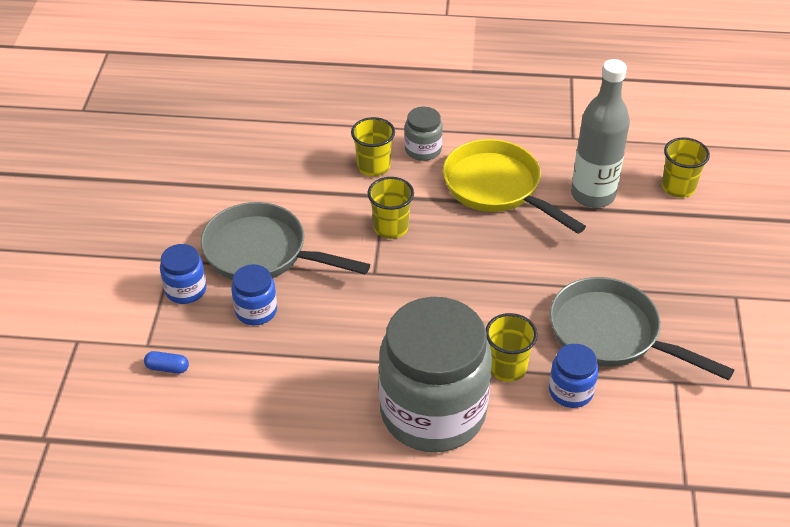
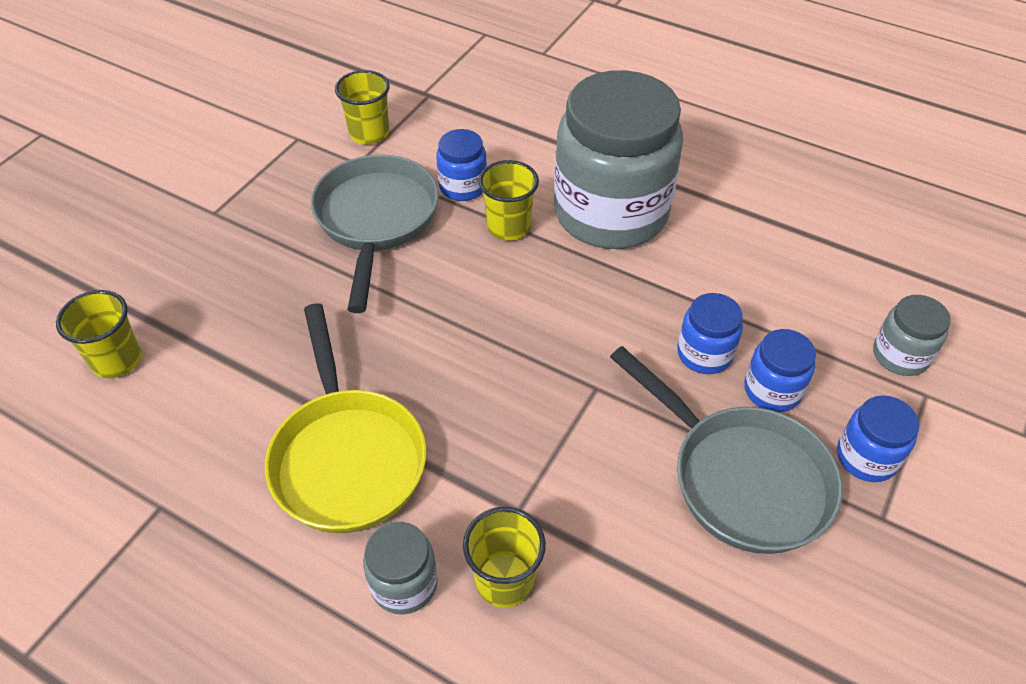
camera: 155 degrees left, 5 degrees up
(167, 368) = (900, 355): blue capsule -> grey jar
(310, 319) = (704, 354): none -> blue jar
(390, 228) = (539, 448): yellow cup -> yellow cup (369, 133)
(592, 195) = (232, 392): grey bottle -> none
(611, 334) = (376, 221): grey pan -> grey pan turned 150 degrees counterclockwise

